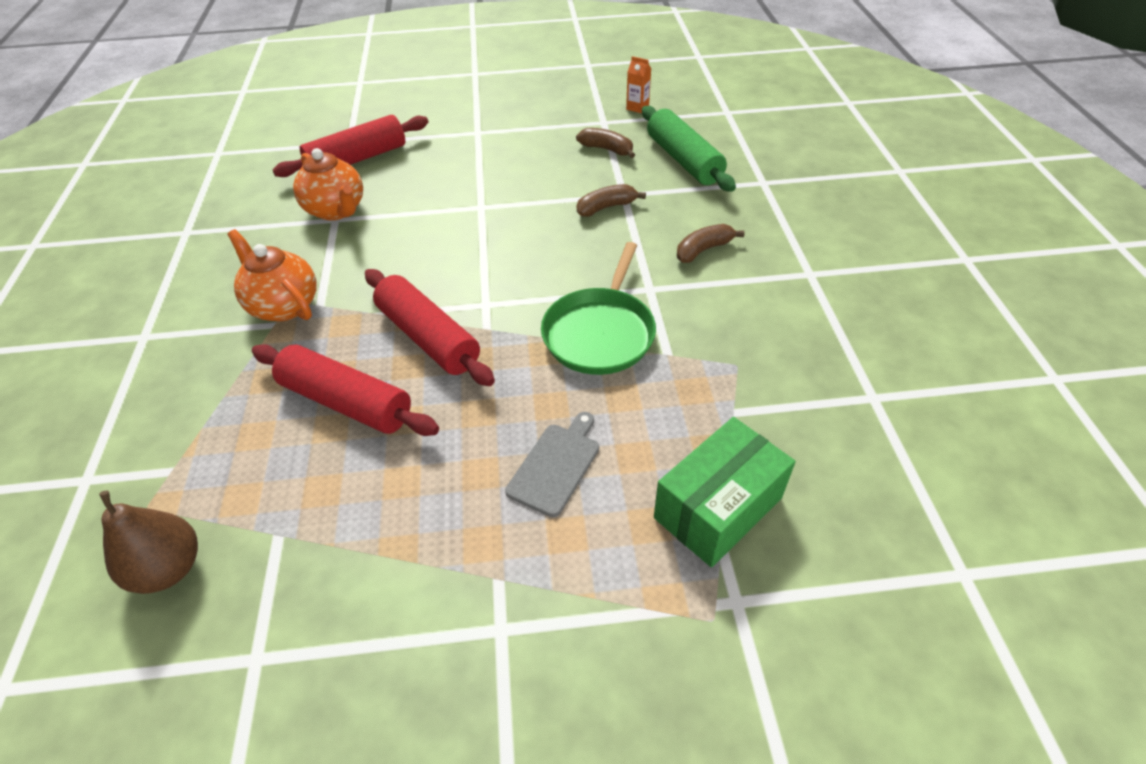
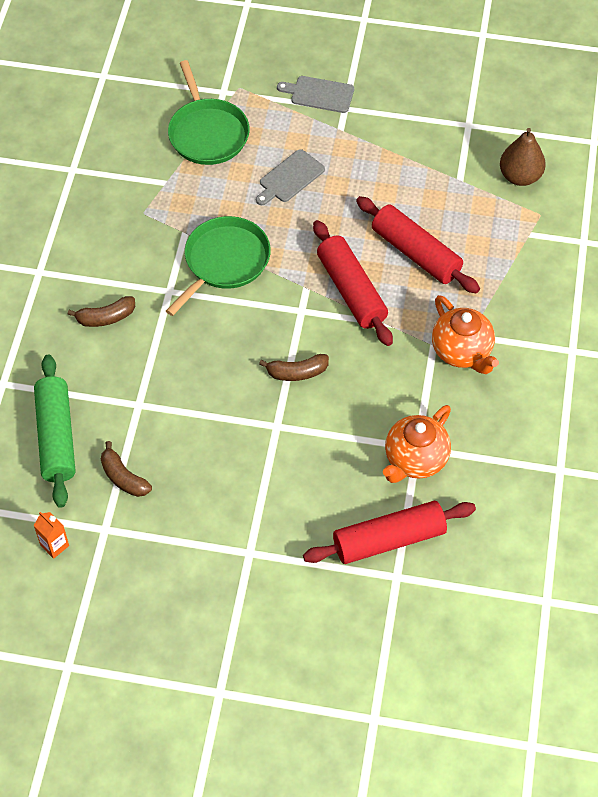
camera: 165 degrees left, 10 degrees up
(336, 210) = (415, 460): orange teapot -> orange teapot turned 120 degrees counterclockwise
(557, 649) = (319, 94): none -> grey cutting board
(606, 207) = (162, 391): brown banana -> brown banana (297, 372)
(718, 508) = (207, 133): green box -> green pan

